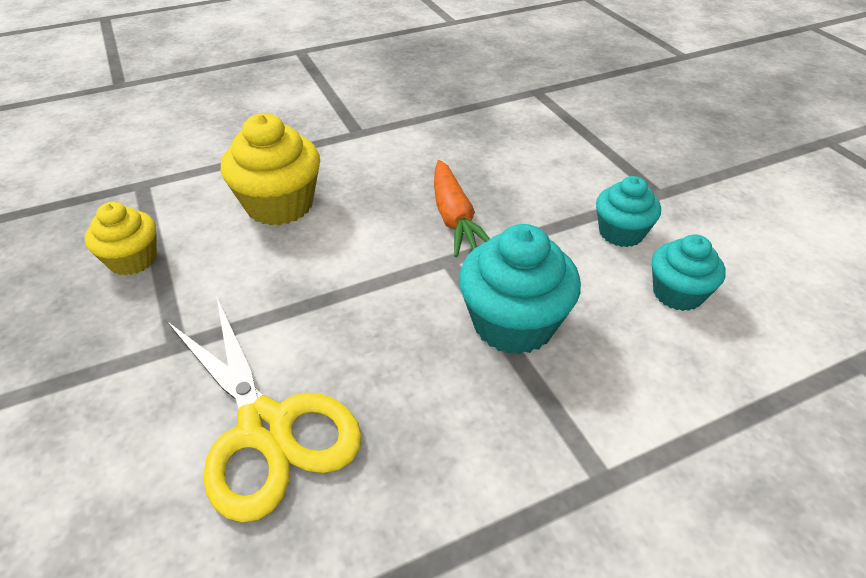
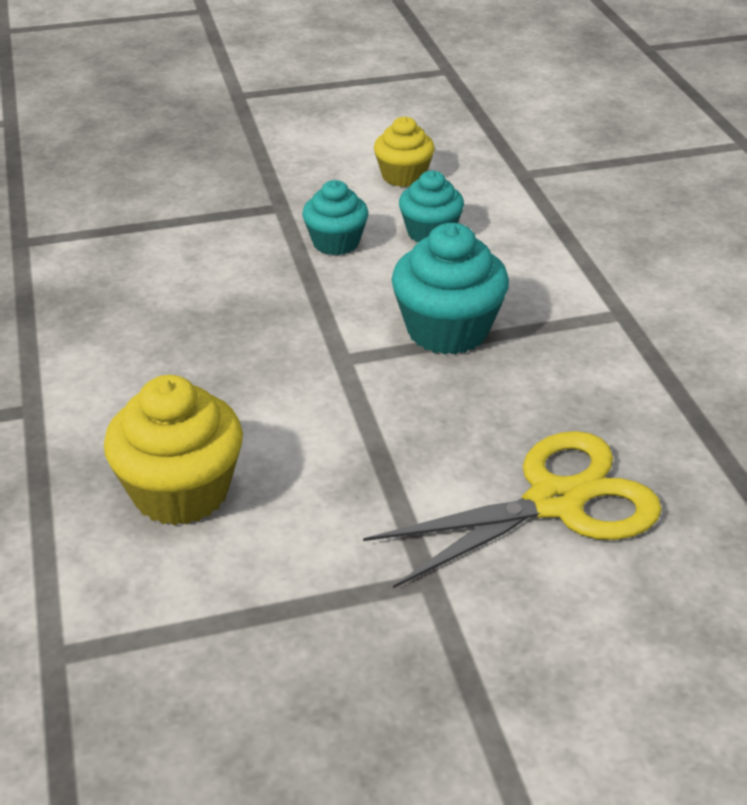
camera: 80 degrees left, 5 degrees down
(133, 259) = (252, 641): yellow cupcake -> yellow cupcake (403, 176)
(454, 218) = (270, 345): orange carrot -> none

